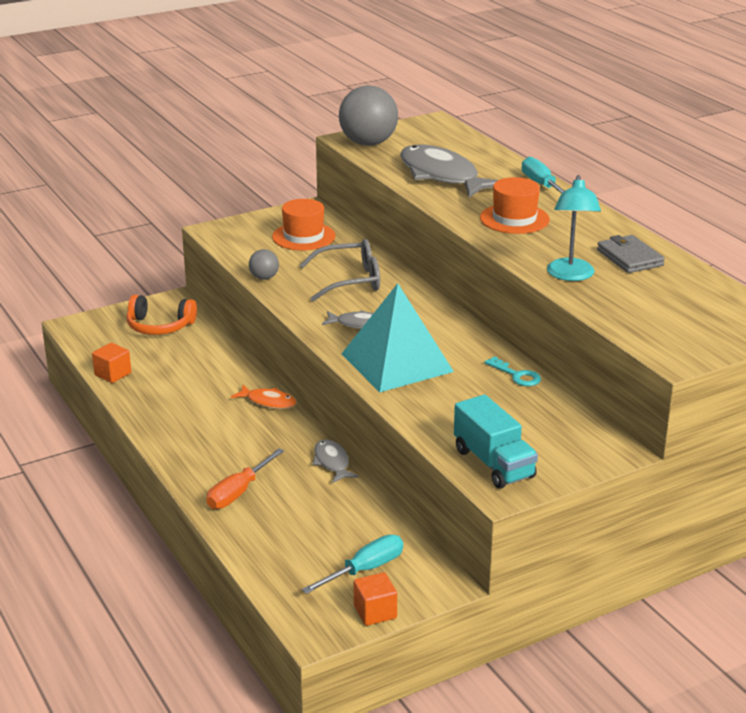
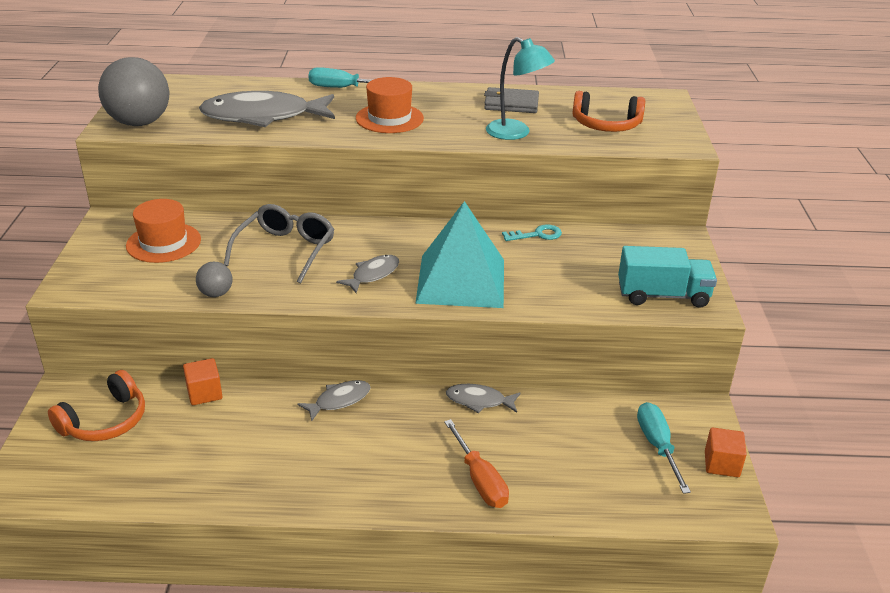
camera: 60 degrees left, 5 degrees up
(113, 374) = (162, 493): orange cube -> orange cube (204, 393)
(268, 402) = (339, 400): orange fish -> grey fish
(658, 311) = (606, 125): none -> orange headphones

